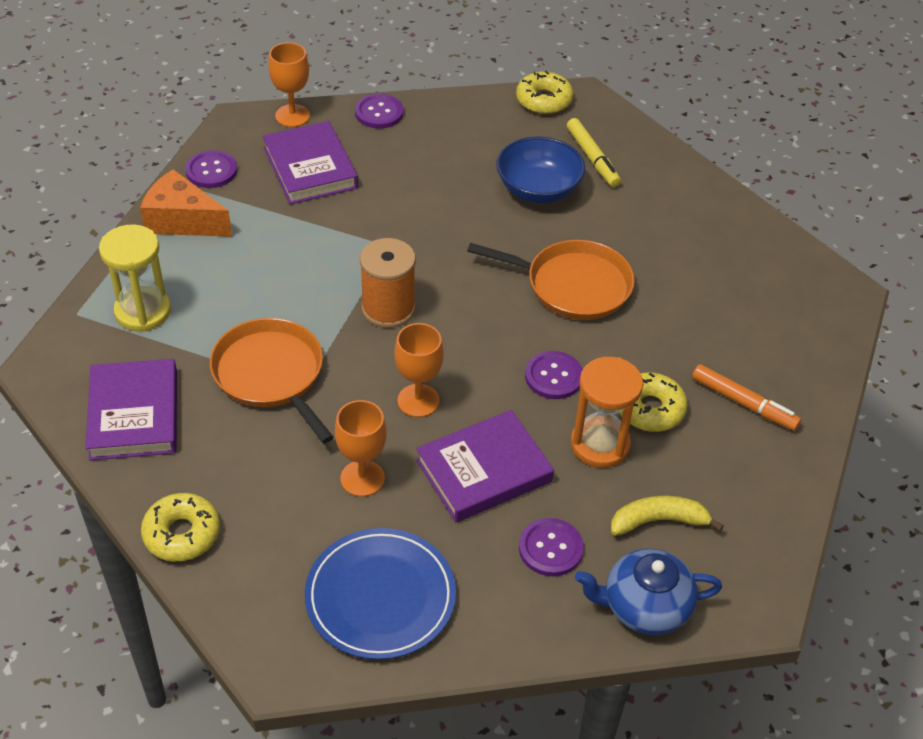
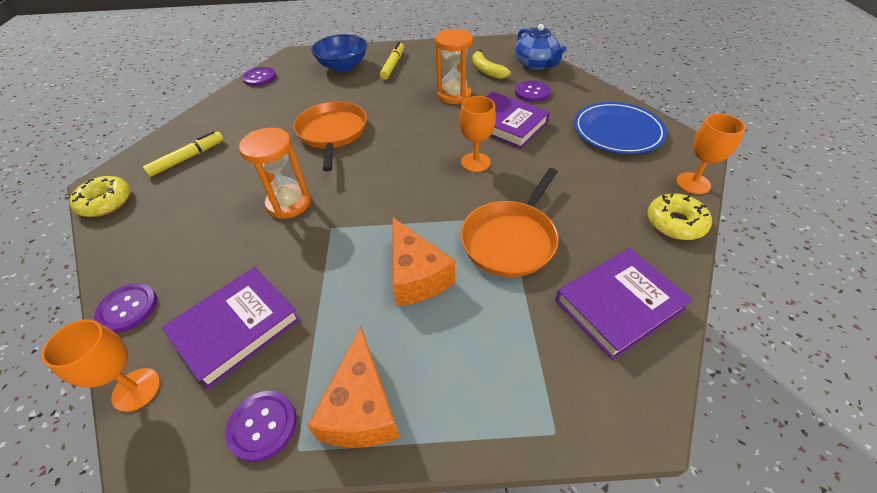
camera: 110 degrees left, 0 degrees up
(143, 311) = (509, 367): yellow hourglass -> none
(279, 287) = (416, 276): none -> orange cheese
(362, 478) = (553, 163): orange goblet -> orange goblet (693, 183)
(388, 309) = (402, 204): orange spool -> none
(452, 223) = (288, 203): none -> orange hourglass
(538, 189) = (233, 173): blue bowl -> blue bowl (343, 66)
(553, 377) = (416, 120): purple button -> purple button (259, 78)
(650, 409) = (417, 87): yellow donut -> none
(743, 403) = (393, 65): orange marker -> yellow marker

